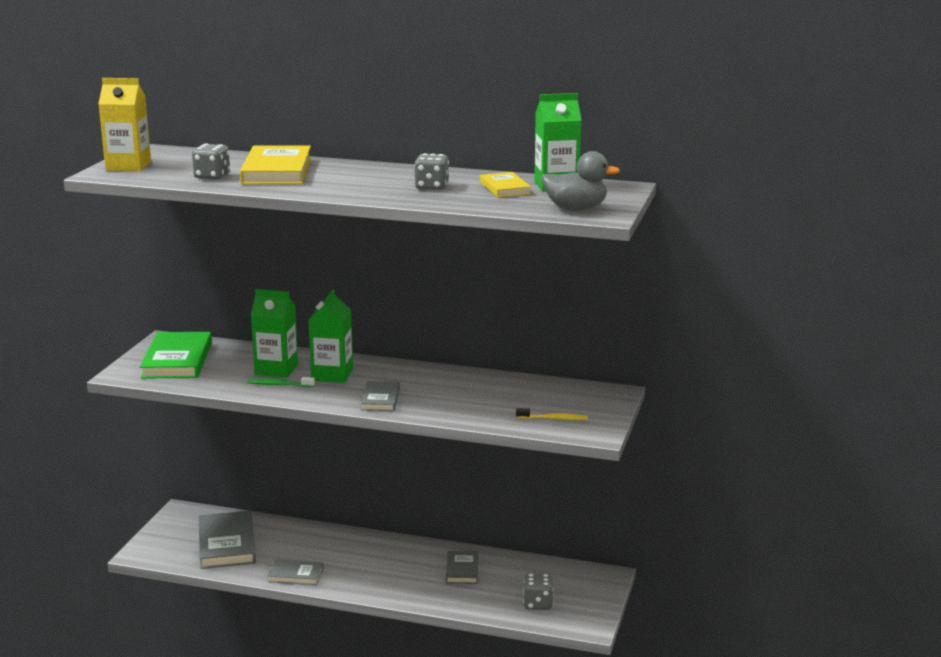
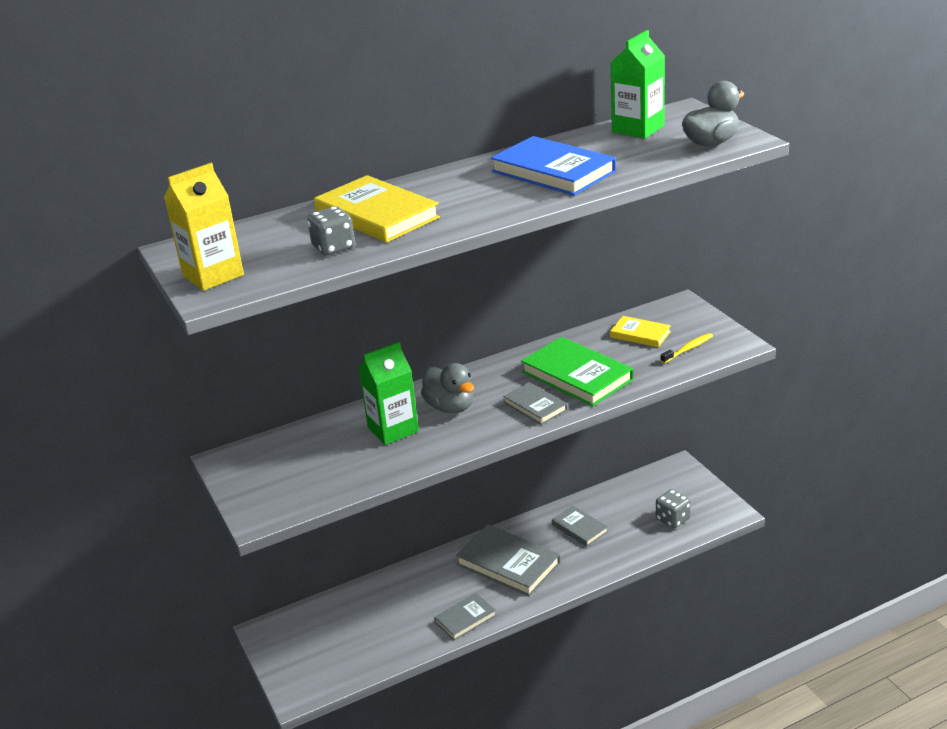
camera: 40 degrees left, 10 degrees up
(177, 360) = (282, 472): green book -> green book (577, 376)
(227, 544) = (360, 632): grey book -> grey book (508, 564)
(279, 385) = (426, 442): green toothbrush -> none
(332, 375) = (450, 407): green carton -> grey duck
(431, 187) = (553, 171): grey dice -> blue book
(504, 188) = (609, 148): yellow book -> yellow book (640, 334)

